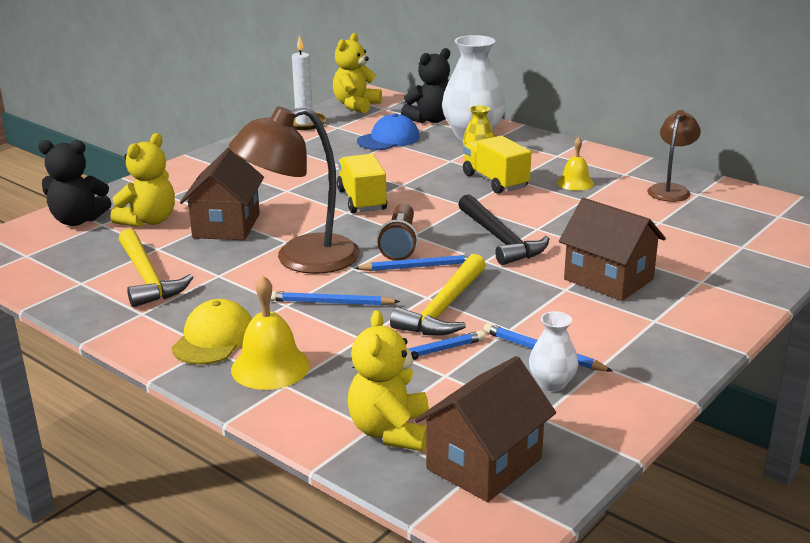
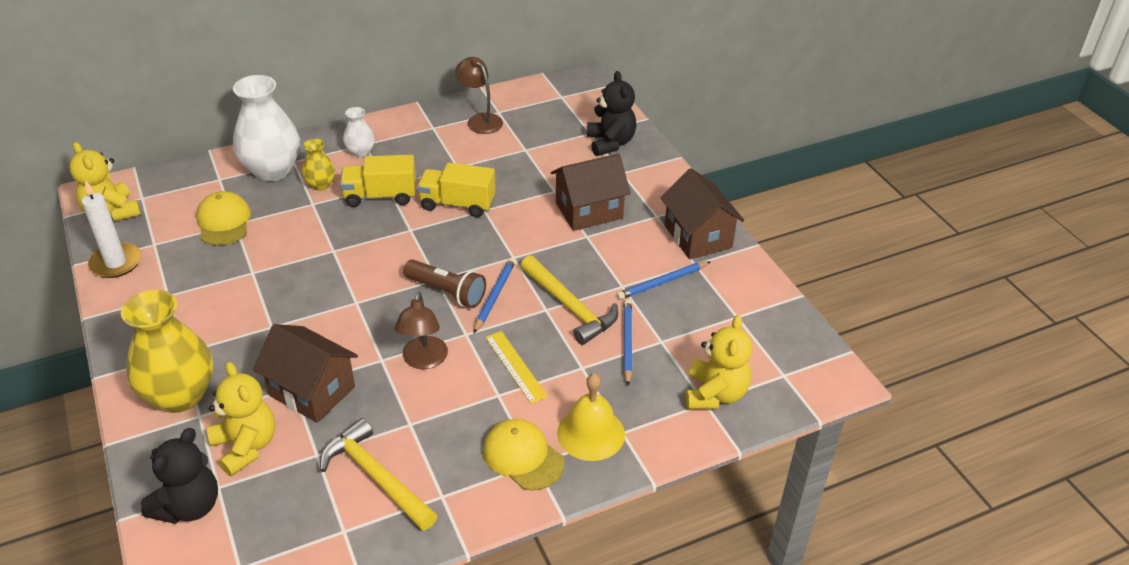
camera: 65 degrees left, 15 degrees up
(147, 278) = (376, 476): yellow hammer -> yellow hammer turned 135 degrees counterclockwise
(185, 184) = (180, 395): none -> yellow vase
(301, 259) = (424, 360): brown lamp -> brown lamp, size x0.57
(331, 303) = (515, 366): blue pencil -> yellow ruler
(362, 200) = (342, 285): yellow truck -> yellow truck (457, 204)
(388, 139) = (224, 222): blue cap -> yellow cap
(390, 431) = (715, 394): yellow teddy bear -> yellow teddy bear turned 105 degrees counterclockwise
(430, 120) = (208, 180): black teddy bear -> black teddy bear (610, 143)
(484, 464) = (774, 362): brown house -> brown house (698, 237)
(500, 240) = (486, 236): black hammer -> none
(552, 383) = (702, 295): white vase -> white vase (360, 152)
(575, 183) = (424, 157): yellow bell -> none

